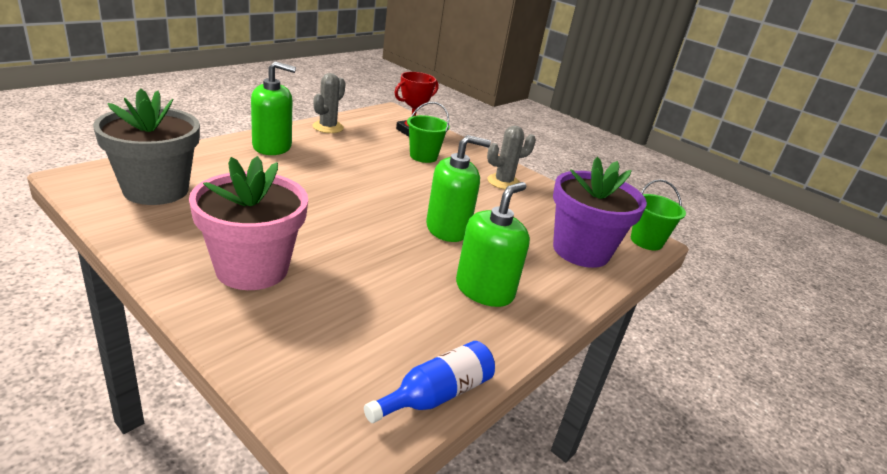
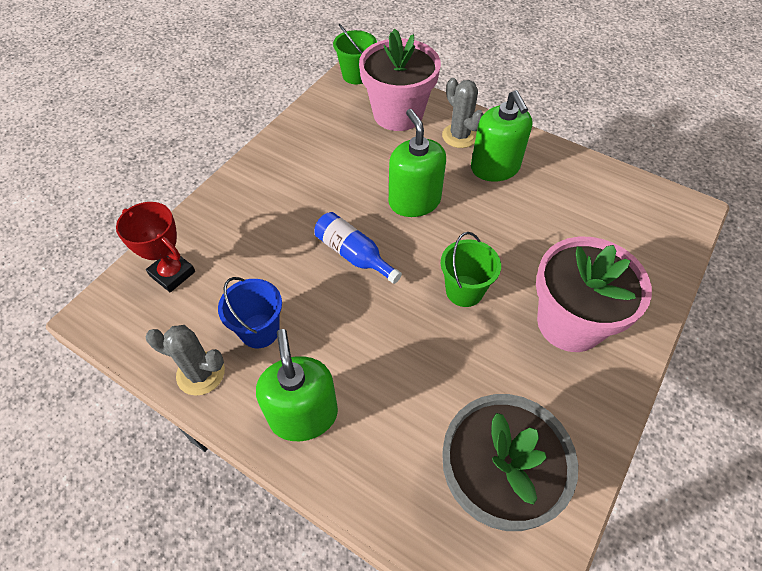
camera: 95 degrees left, 25 degrees up
(347, 146) = (259, 331): none -> blue bucket
(423, 156) = (252, 247): green bucket -> green bucket (464, 291)
(436, 395) = (621, 180): blue bottle -> blue bottle (353, 255)
(484, 290) = (495, 168): green soap dispenser -> green soap dispenser turned 135 degrees counterclockwise
(503, 182) = (287, 170): grey cactus -> grey cactus (459, 136)
(581, 251) = (398, 114): purple flower pot -> pink flower pot

